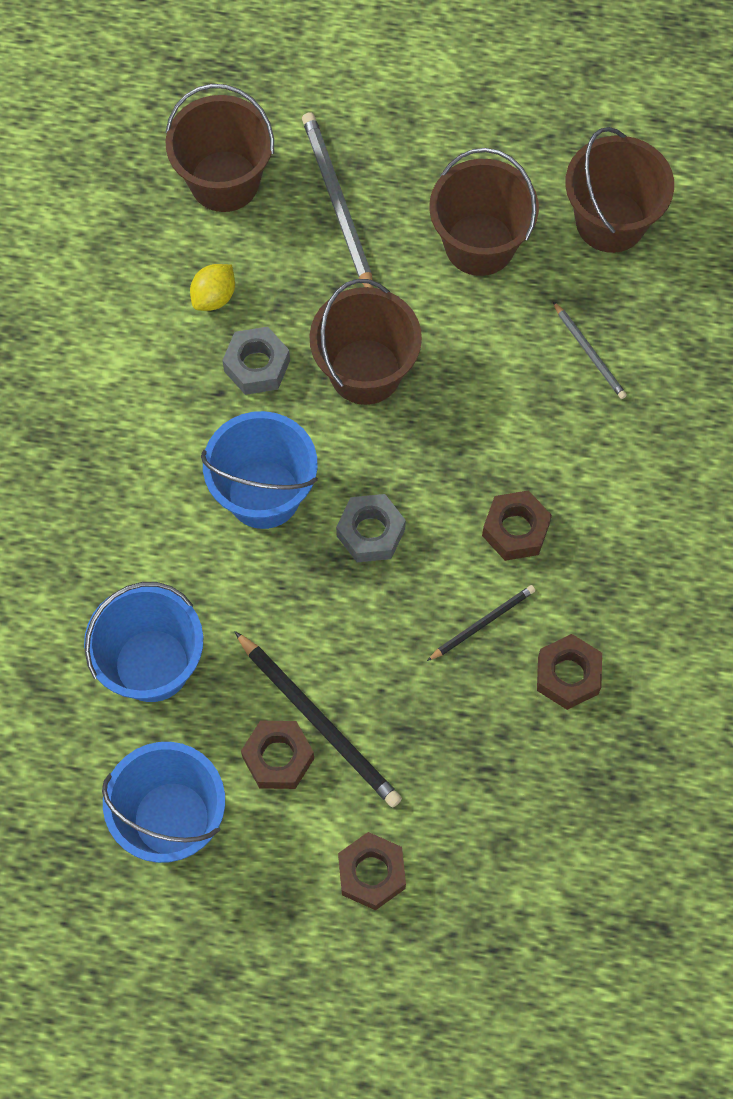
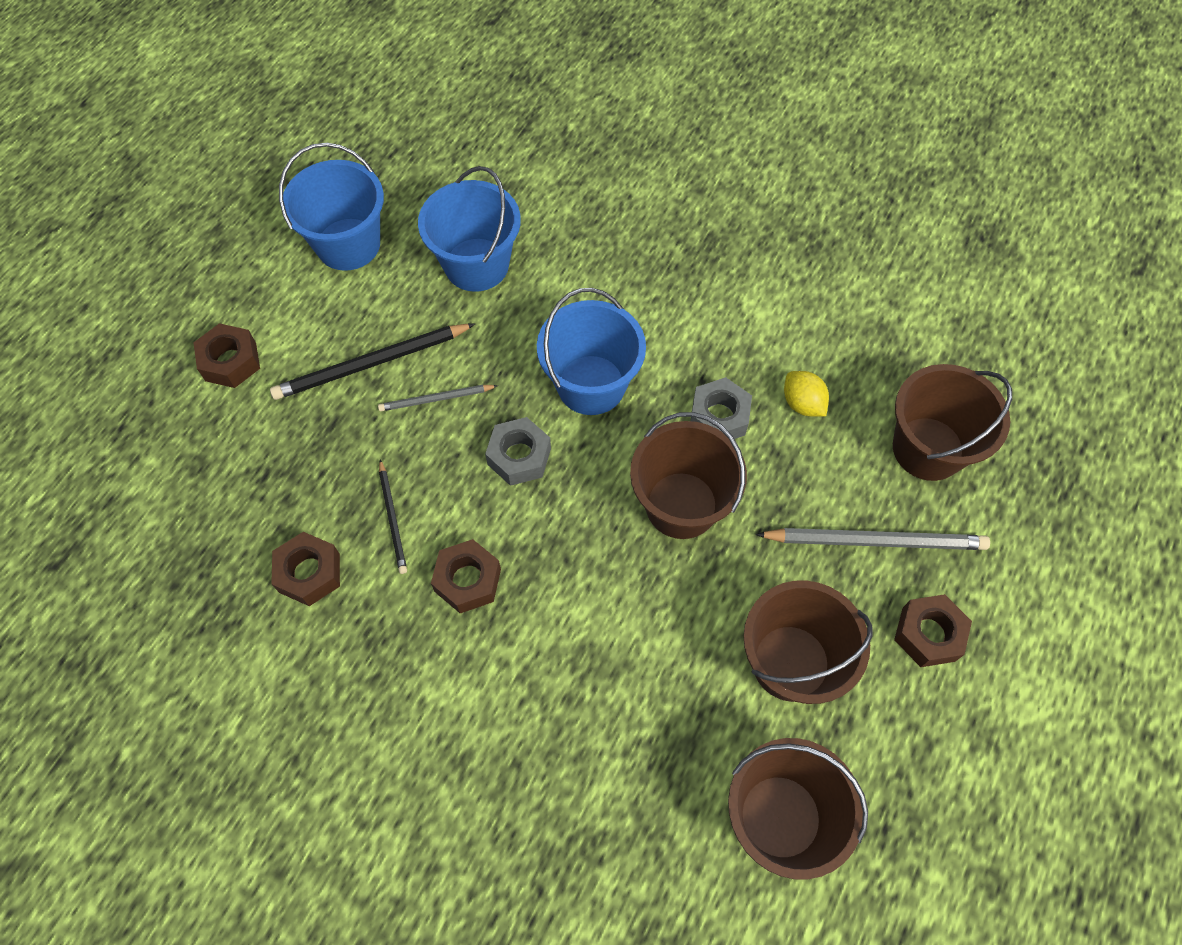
camera: 110 degrees right, 5 degrees down
(278, 758) = (357, 326): brown nut -> brown nut (928, 634)
(589, 352) = (627, 727): grey pencil -> grey pencil (436, 399)

